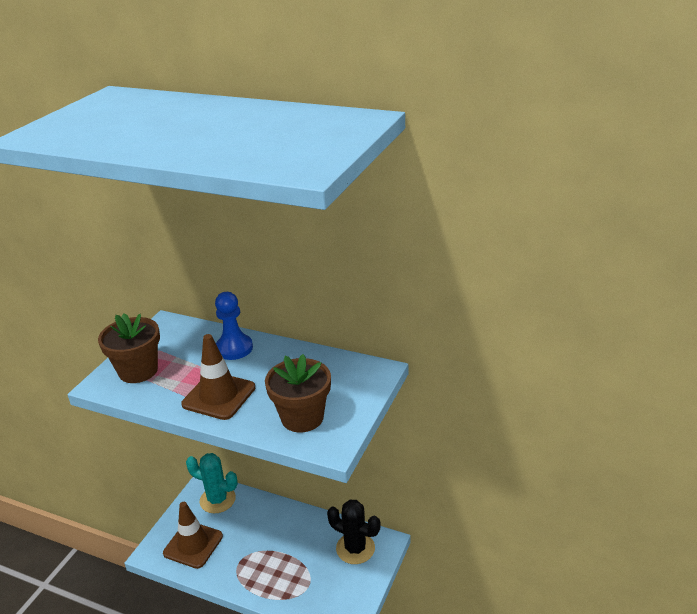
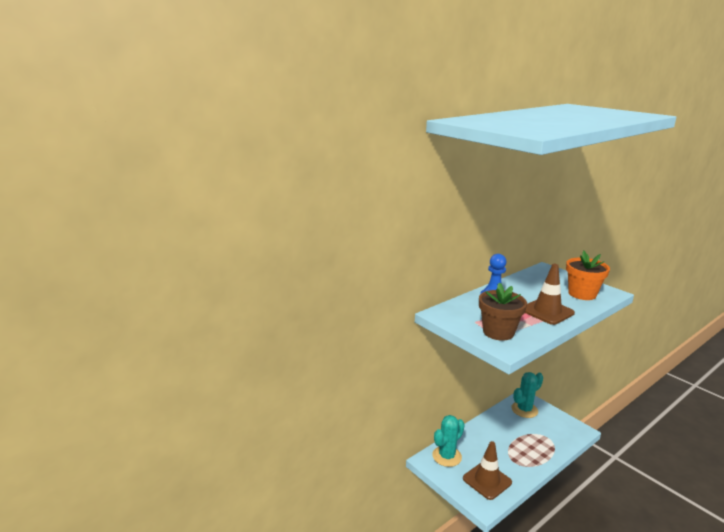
camera: 65 degrees left, 10 degrees down
(302, 417) = (582, 294): brown flower pot -> orange flower pot
(355, 548) = (524, 410): black cactus -> turquoise cactus

